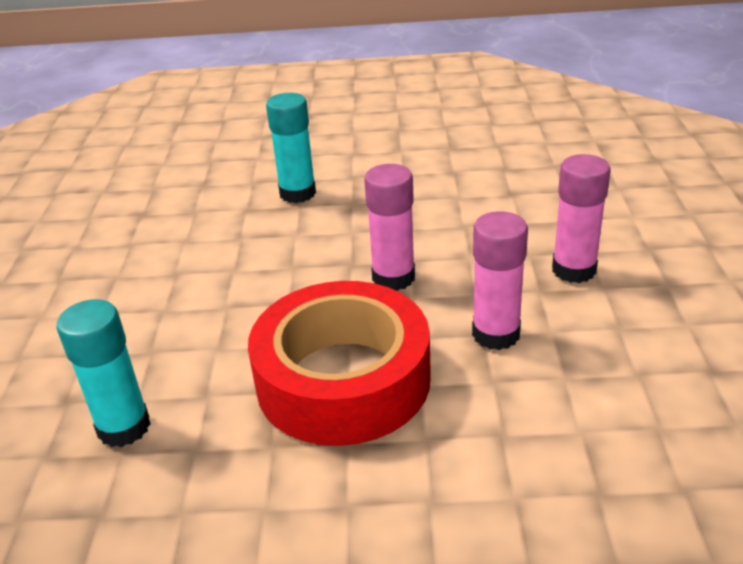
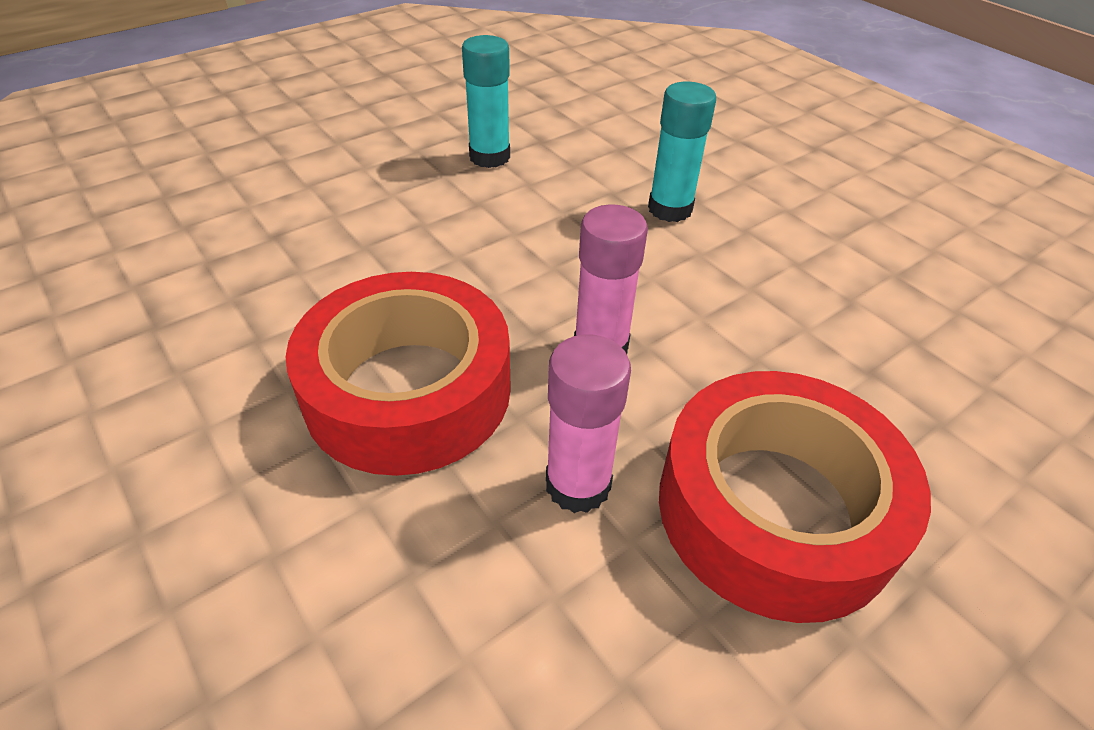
camera: 50 degrees right, 10 degrees up
(124, 427) = (258, 283): turquoise glue stick -> turquoise glue stick (489, 157)
(574, 270) = (775, 509): pink glue stick -> red tape

